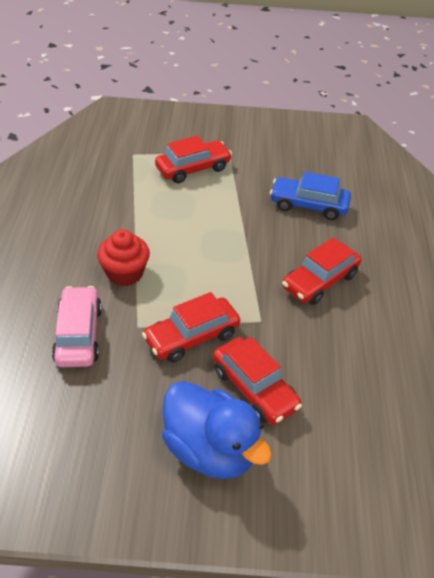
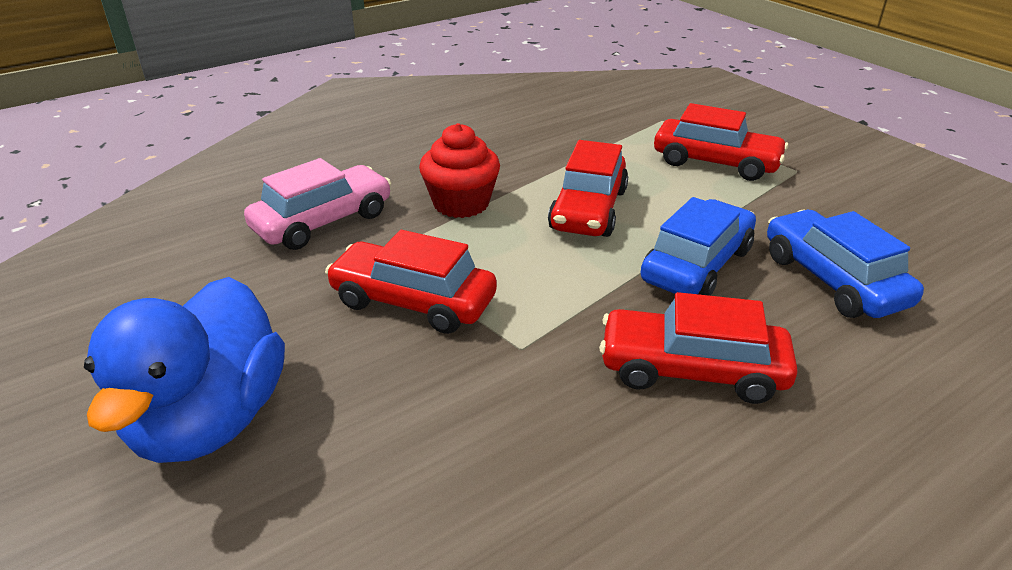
camera: 55 degrees right, 10 degrees down
(254, 388) = (374, 408): red car -> red car (588, 210)
(261, 233) = (696, 265): none -> blue car

